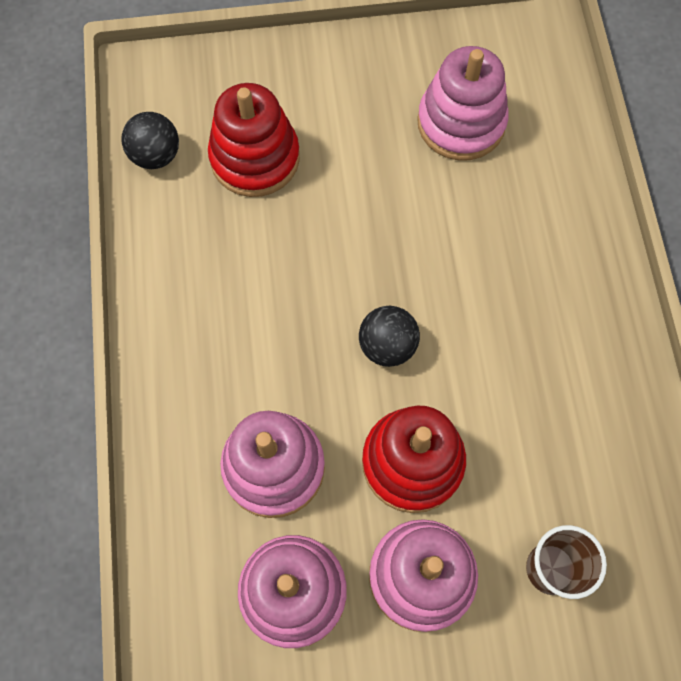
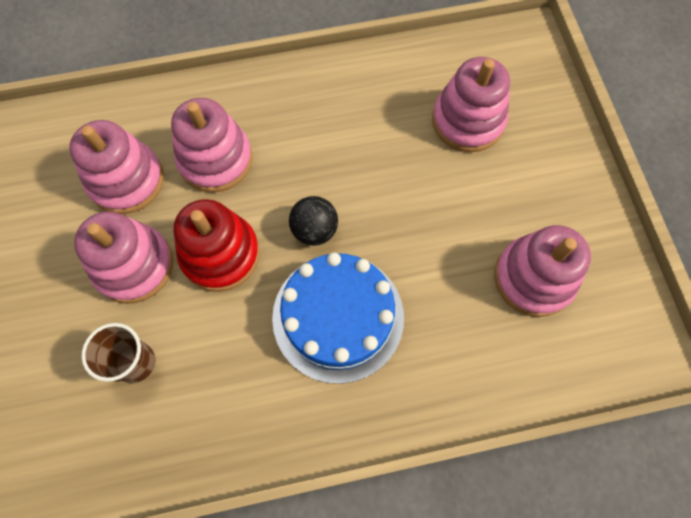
camera: 85 degrees right, 0 degrees up
(156, 155) = (457, 55): black ball -> none
(255, 158) = (467, 121): red stacking toy -> pink stacking toy
(499, 327) = (338, 317): none -> blue cake

